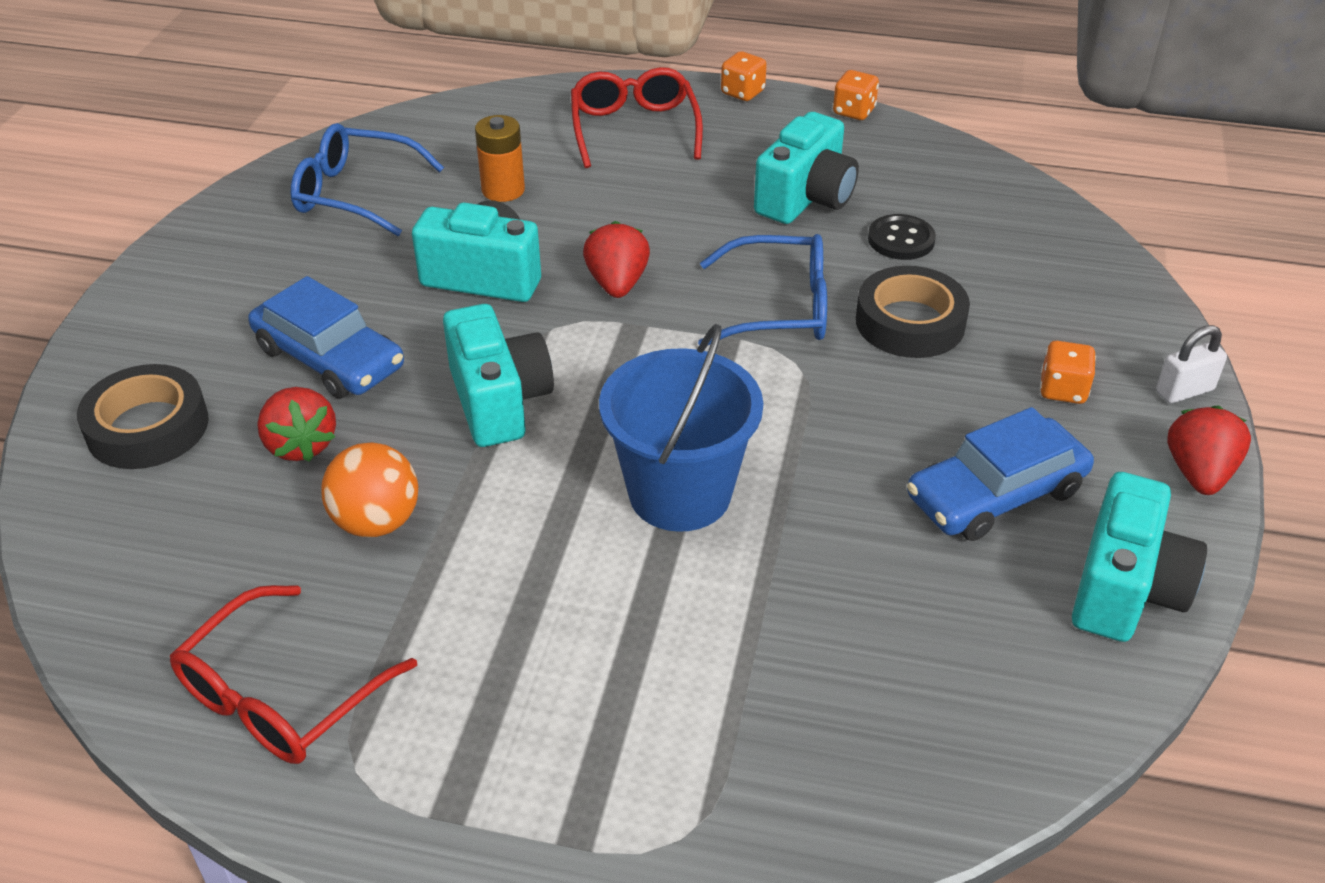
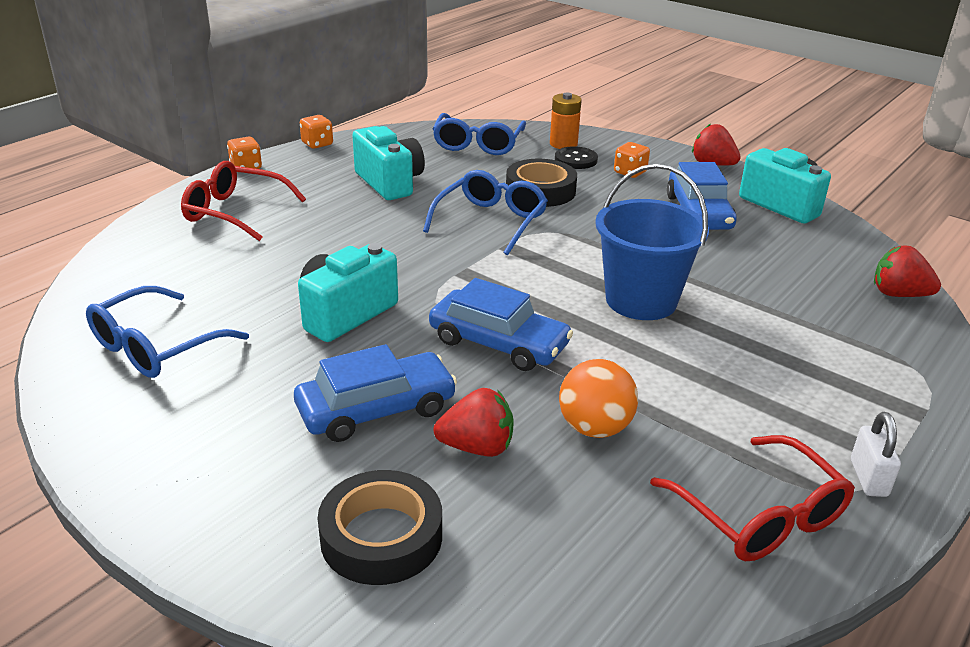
camera: 65 degrees left, 10 degrees down
(499, 401) = (498, 343): turquoise camera -> blue car
(503, 190) = (243, 279): orange battery -> orange battery (563, 144)
(617, 284) = (410, 265): red strawberry -> red strawberry (898, 294)
(901, 240) = (462, 170): black button -> black button (576, 160)
(997, 226) = (478, 144): none -> blue glasses
(1184, 391) = (652, 148): white padlock -> white padlock (868, 478)

